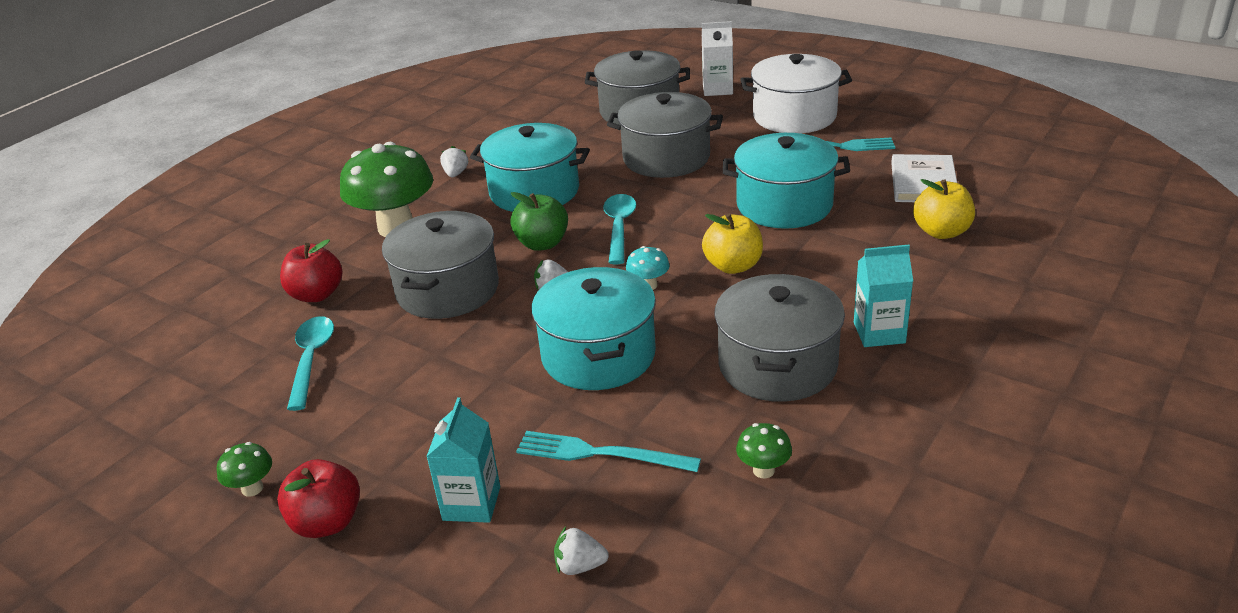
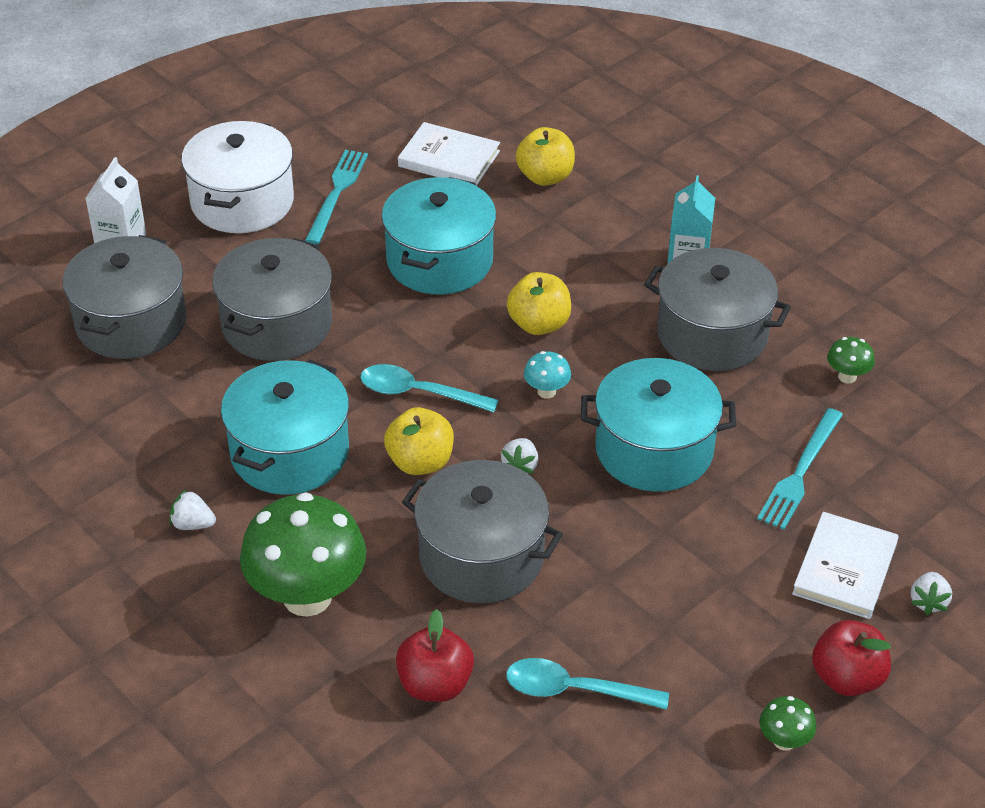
camera: 80 degrees left, 10 degrees up
(471, 503) = (844, 569): turquoise carton -> white book
(542, 244) = (420, 462): green apple -> yellow apple
(580, 566) = (933, 507): white strawberry -> white strawberry (928, 602)

